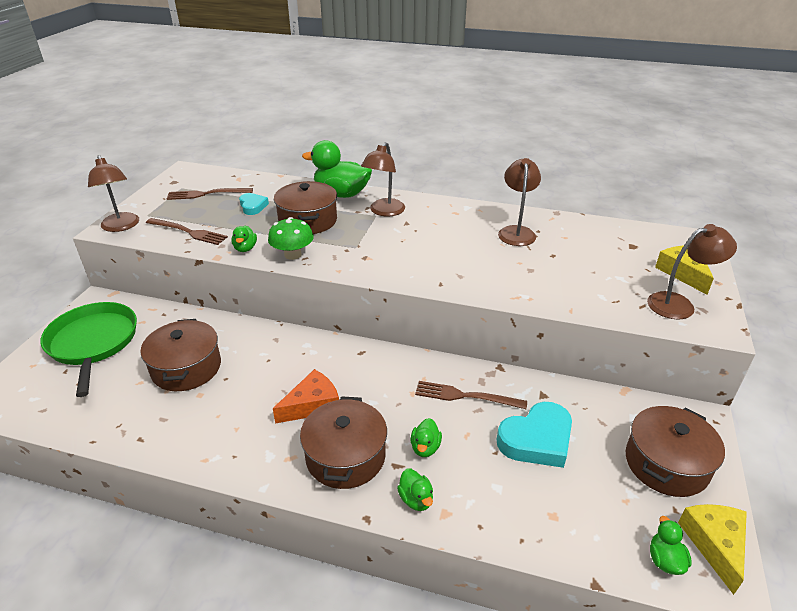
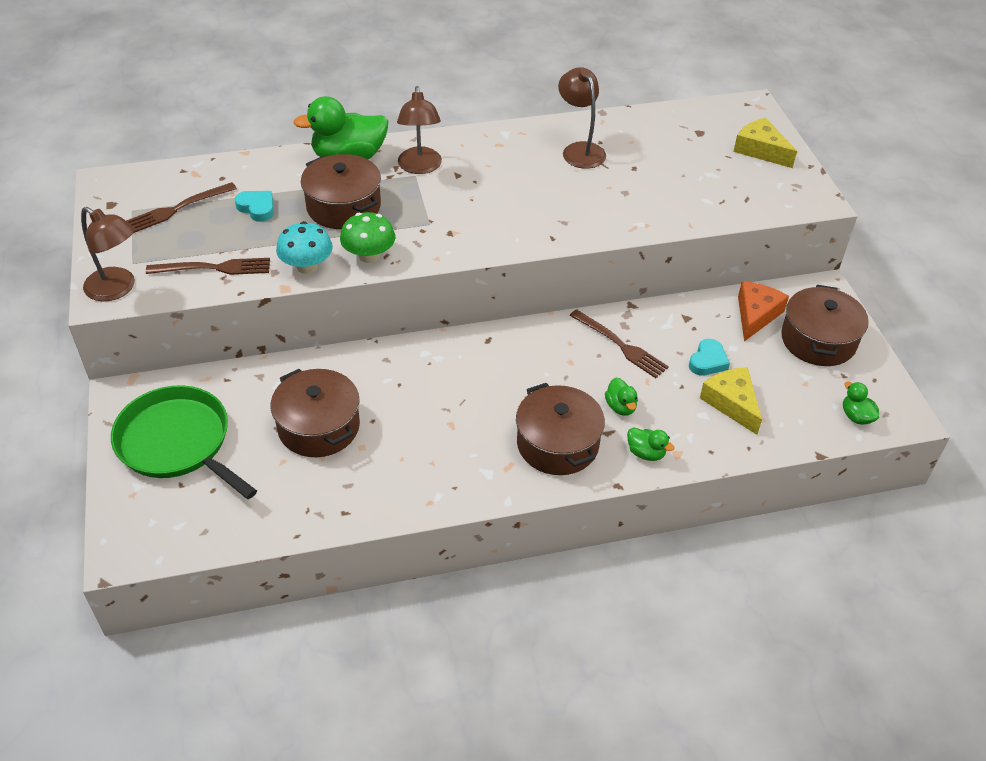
camera: 30 degrees left, 10 degrees up
(245, 248) = (307, 266): green duck -> turquoise mushroom
(312, 405) = (486, 410): orange cheese -> orange cheese (756, 315)
(465, 396) = (620, 345): brown fork -> brown fork turned 120 degrees counterclockwise
(536, 440) = (708, 361): turquoise heart -> turquoise heart, size x0.56
(679, 304) = (775, 186): brown lamp -> none
(714, 544) = (883, 389): yellow cheese -> yellow cheese (732, 403)

